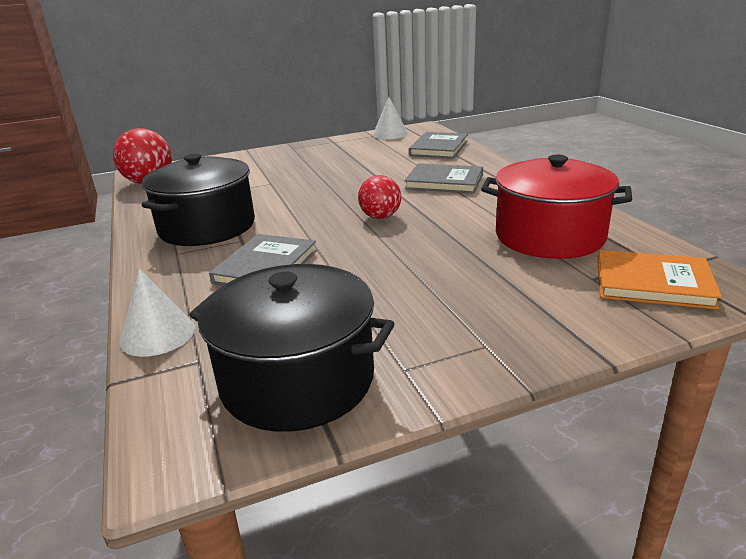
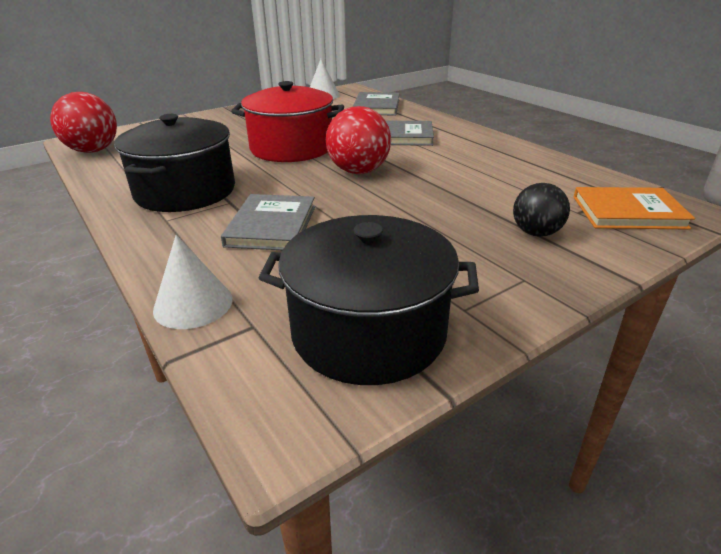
camera: 15 degrees left, 5 degrees up
(380, 217) = (358, 171): red ball -> red ball, size x1.55
(529, 297) = (536, 233): none -> black ball
(549, 236) = (521, 179): red pot -> red pot (291, 148)

